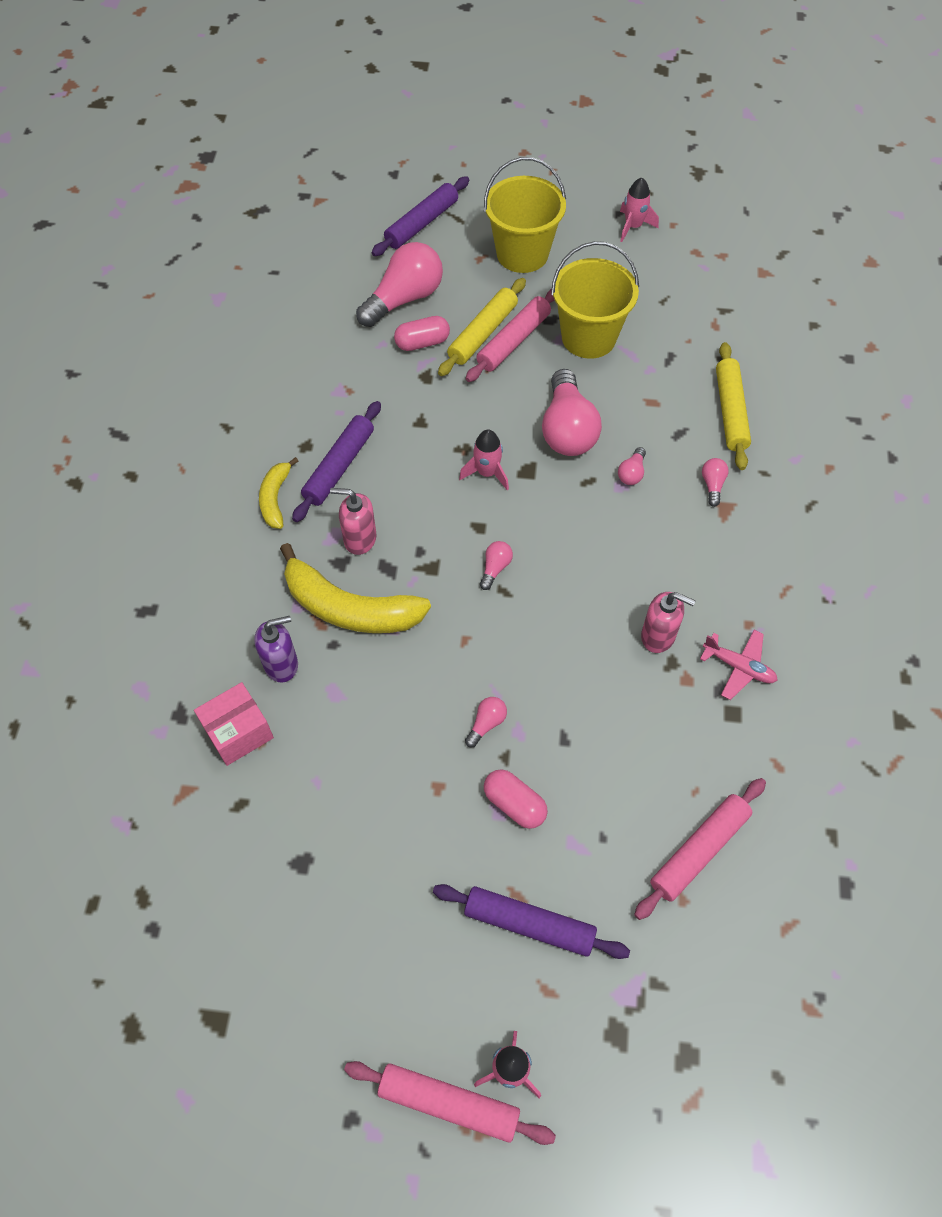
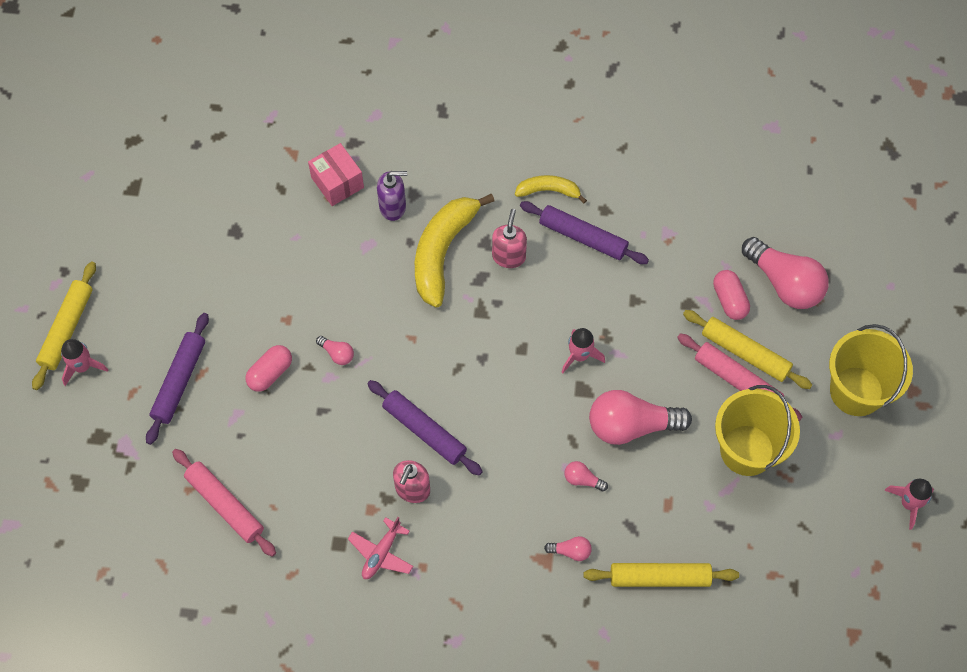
camera: 90 degrees right, 5 degrees up
(281, 664) = (393, 207): purple soap dispenser -> purple soap dispenser turned 75 degrees counterclockwise
(422, 224) = (889, 296): purple rolling pin -> purple rolling pin (424, 431)
(449, 1103) = (67, 329): pink rolling pin -> yellow rolling pin
(495, 568) = (480, 361): pink light bulb -> none

